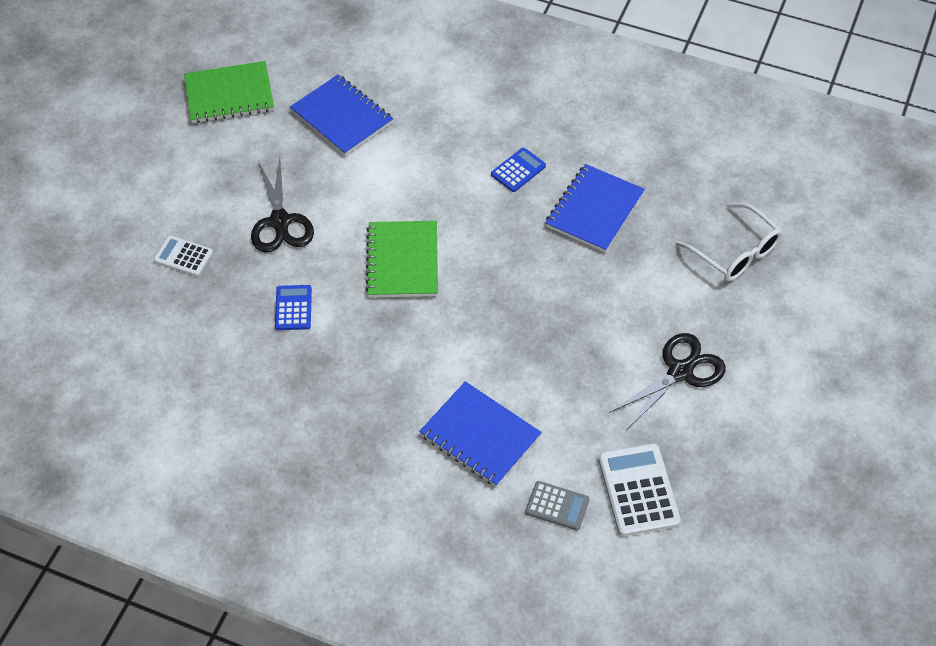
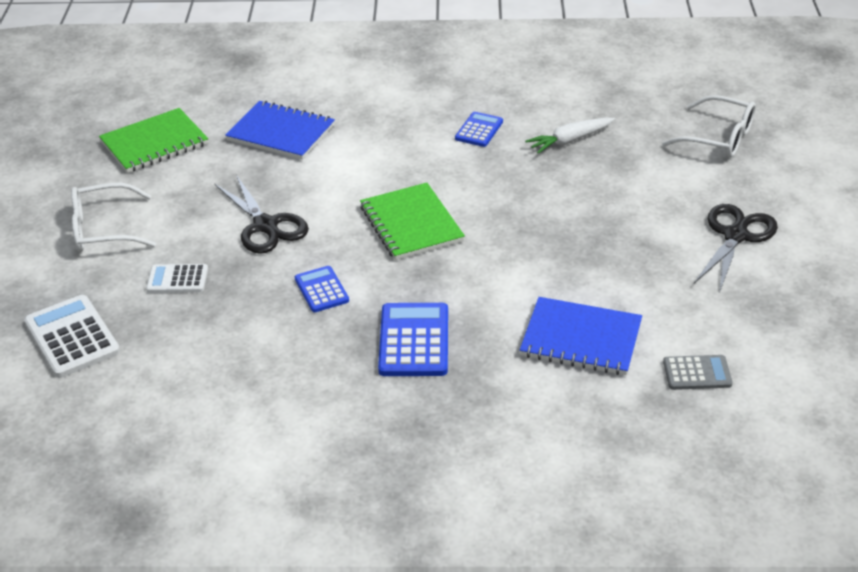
camera: 20 degrees left, 15 degrees down
(147, 181) = (103, 229): none -> white glasses
(342, 388) = (414, 341): none -> blue calculator
(594, 210) = (570, 140): blue notebook -> white carrot
(638, 490) = (765, 337): white calculator -> white calculator (72, 337)

